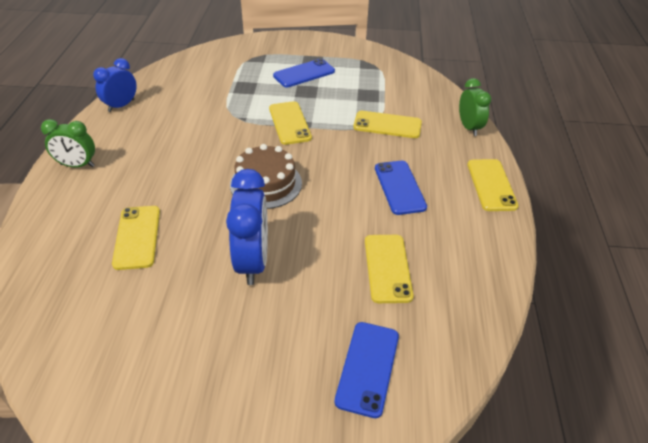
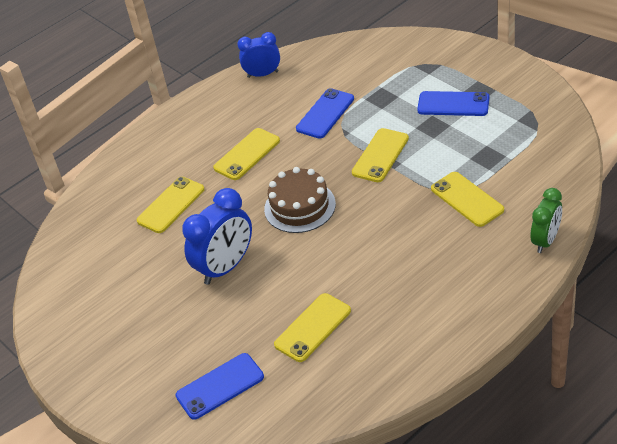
camera: 50 degrees right, 0 degrees up
(77, 165) = (184, 121): green clock -> none
(399, 187) = (403, 266): blue phone -> blue phone (325, 114)
(491, 185) = (488, 308): yellow phone -> yellow phone (247, 154)

